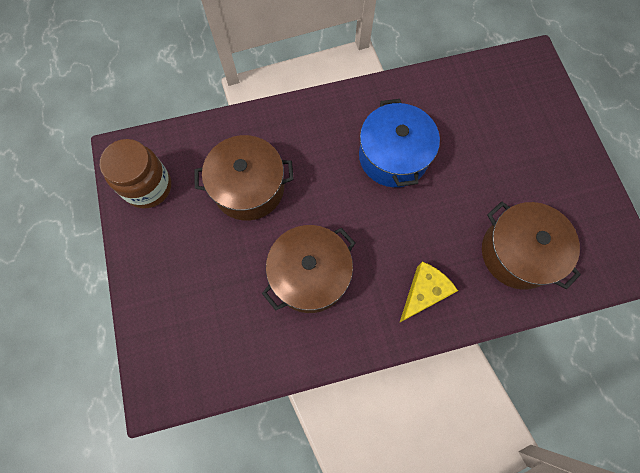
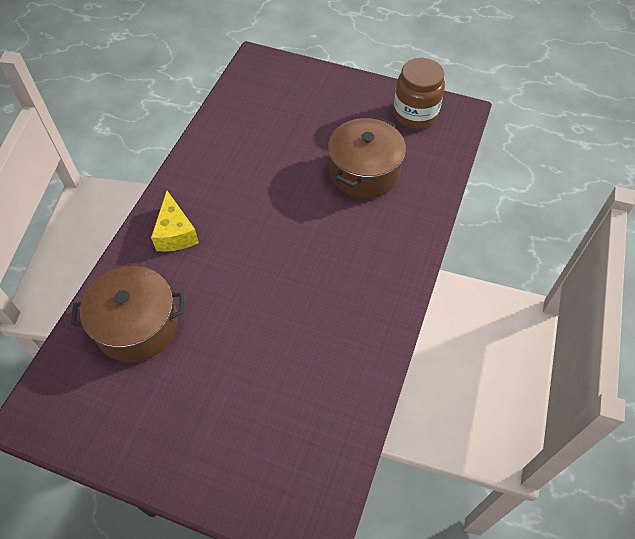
camera: 125 degrees right, 15 degrees down
(310, 275) = (258, 172): brown pot -> none
(393, 156) = (309, 291): blue pot -> none

